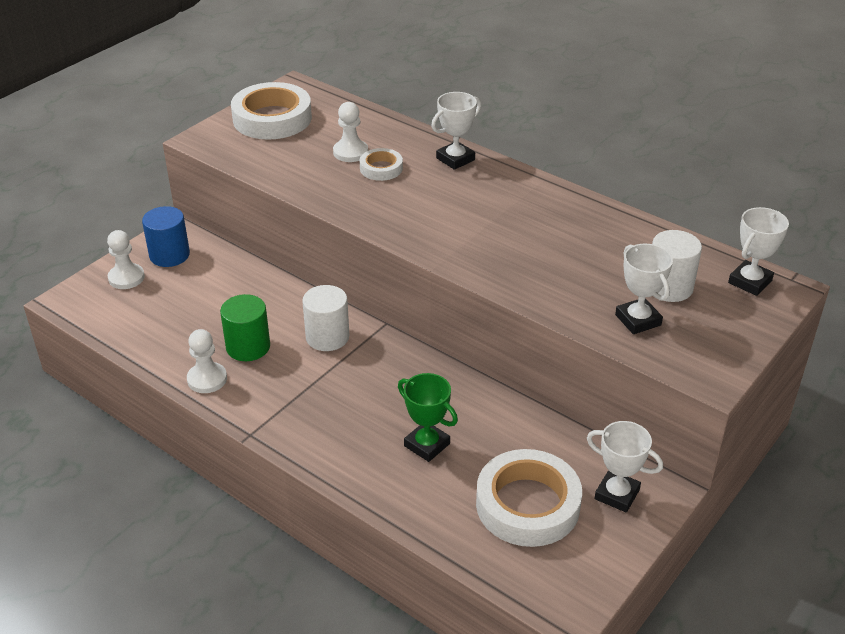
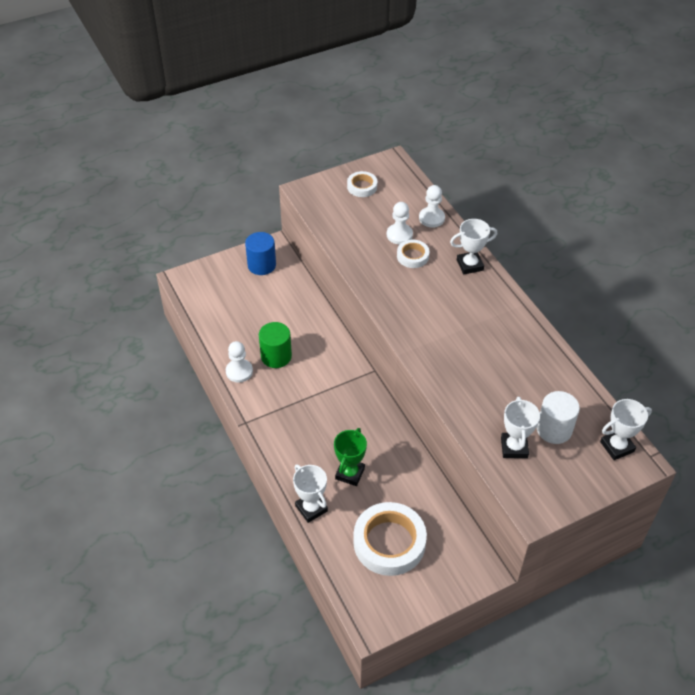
camera: 25 degrees right, 10 degrees up
(126, 278) = (226, 274): white pawn -> white pawn (431, 218)
(272, 118) = (362, 187): white tape -> white tape, size x0.51
(327, 337) = (330, 367): white cylinder -> none
(427, 445) = (350, 473): green trophy -> green trophy turned 45 degrees clockwise
(617, 494) = (451, 559): white trophy -> white trophy (311, 508)

